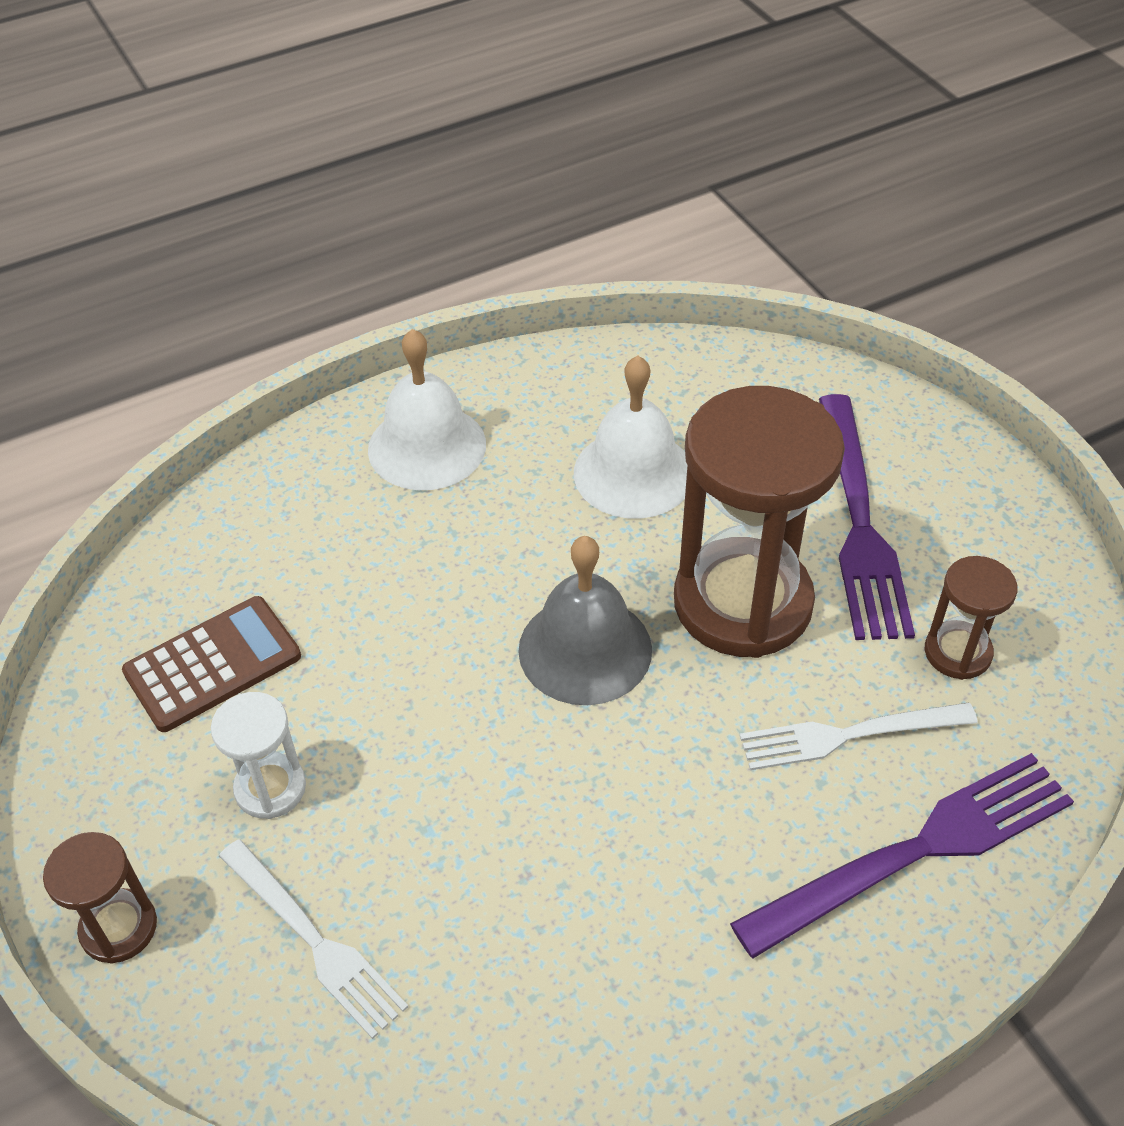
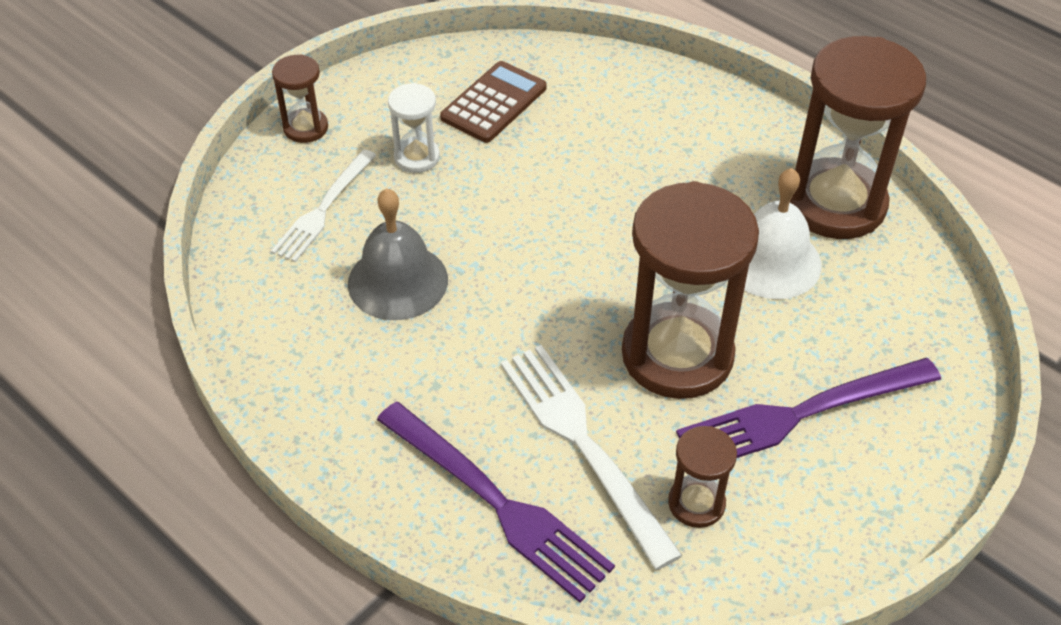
camera: 70 degrees right, 0 degrees up
(213, 664) = (494, 103): brown calculator -> brown calculator turned 90 degrees counterclockwise
(427, 446) = (729, 142): white bell -> none
(570, 391) = (835, 203): none -> brown hourglass
(585, 649) = (590, 275): grey bell -> grey bell (398, 281)
(846, 736) = (581, 443): white fork -> white fork, size x1.51

